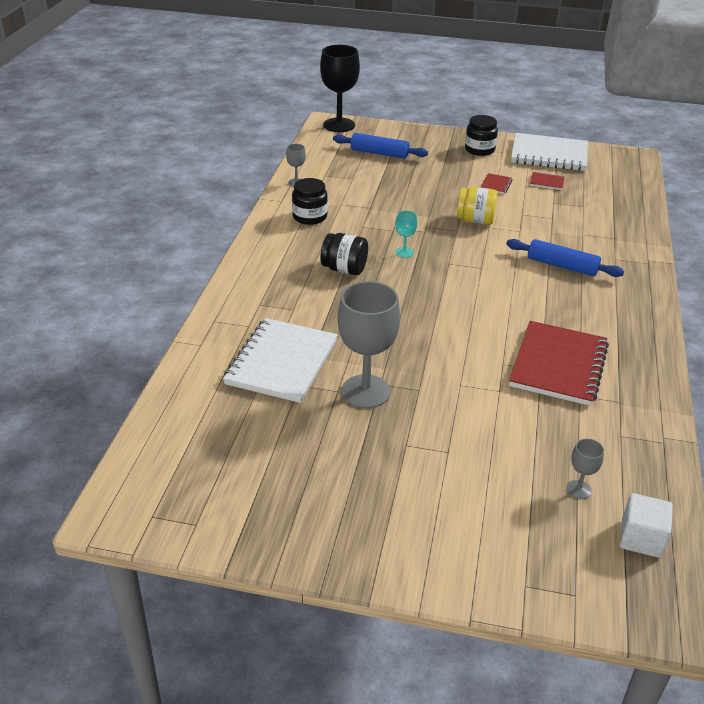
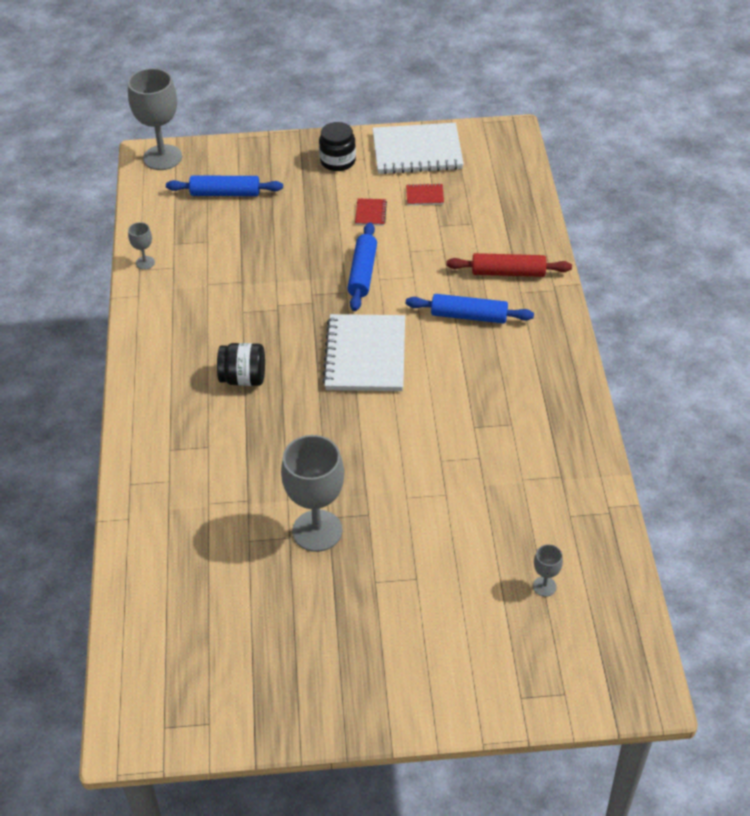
camera: 15 degrees left, 10 degrees up
(282, 362) = (221, 518): white notebook -> white notebook (365, 355)
(310, 217) = (179, 312): black jar -> none
(339, 125) = (162, 157): black goblet -> grey goblet
(404, 252) = (299, 338): turquoise goblet -> none
(475, 220) = (362, 273): yellow jar -> blue rolling pin
(558, 365) = (494, 448): red notebook -> none
(607, 243) = (508, 272): none -> red rolling pin
(641, 538) = (608, 622): white cube -> none

